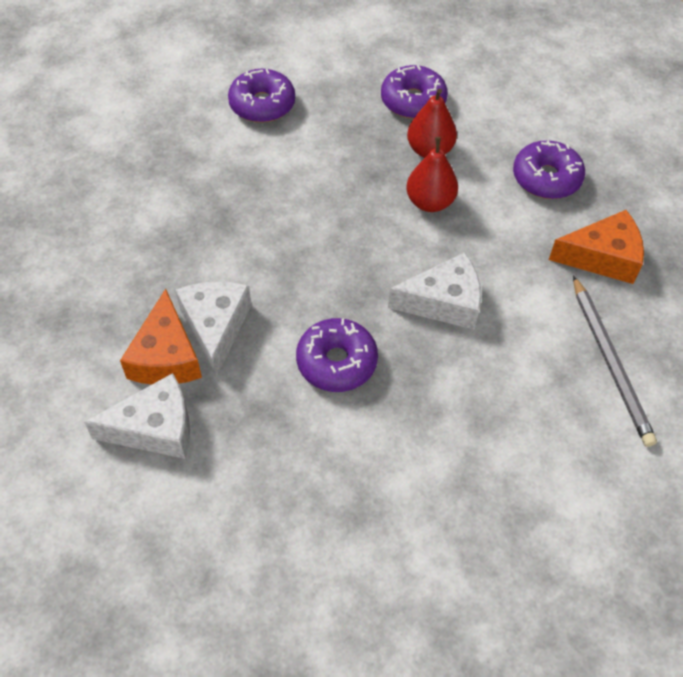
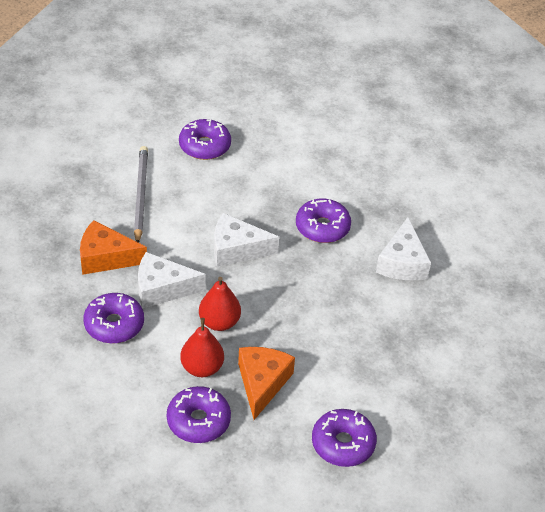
camera: 170 degrees left, 10 degrees down
(155, 428) = (445, 213): white cheese -> white cheese (162, 289)
(166, 356) = (437, 251): orange cheese -> orange cheese (262, 383)
(561, 481) = (205, 146): none -> purple donut

